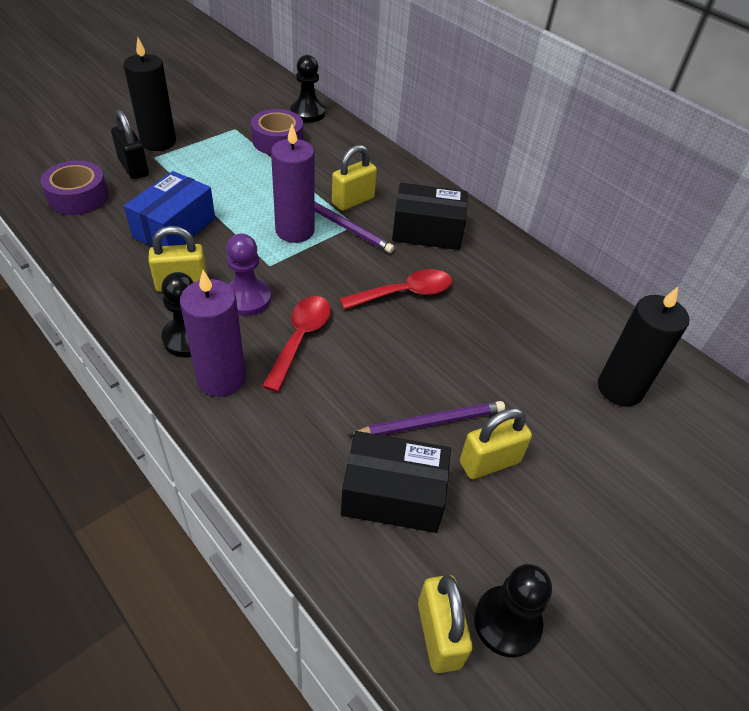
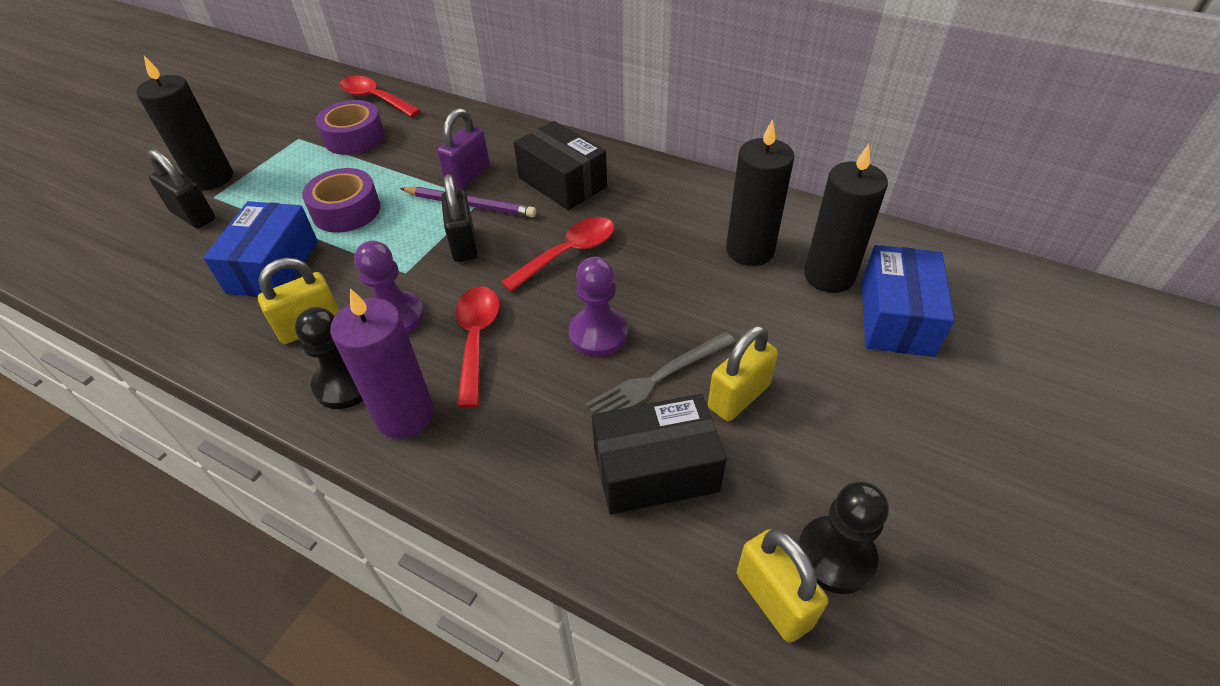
camera: 15 degrees left, 0 degrees up
(78, 197) = (137, 269): purple tape -> purple tape (346, 210)
(295, 231) = (417, 226): purple candle -> none
(307, 113) = (375, 99): black pawn -> red spoon
(324, 257) = (463, 244): none -> black padlock
(353, 201) = (468, 175): yellow padlock -> purple padlock
(398, 368) = (598, 334): none -> purple pawn
(427, 231) = (562, 182): black box -> black box turned 60 degrees clockwise
(430, 422) = (658, 378): purple pencil -> grey fork
(560, 342) = (749, 250): none -> black candle
(663, 446) = (896, 318): none -> blue box

